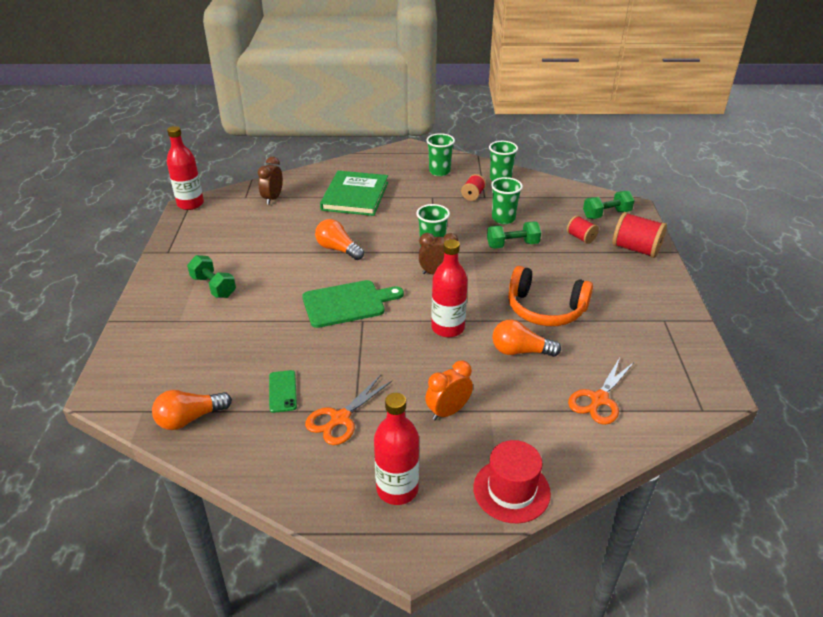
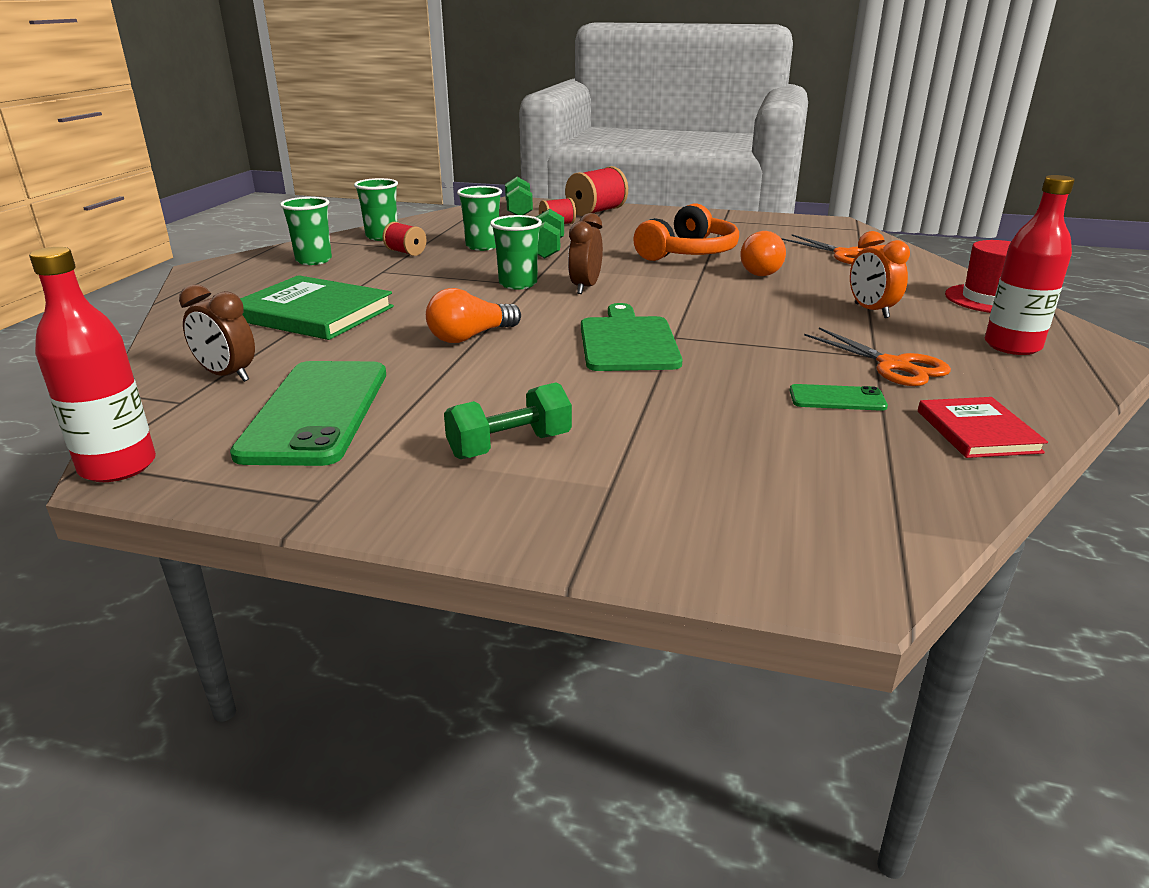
camera: 75 degrees left, 10 degrees down
(190, 418) = (913, 478): orange light bulb -> none
(240, 230) = (316, 412): none -> green phone
(246, 450) = (977, 431): none -> red book
(448, 328) = (709, 295): red bottle -> none

